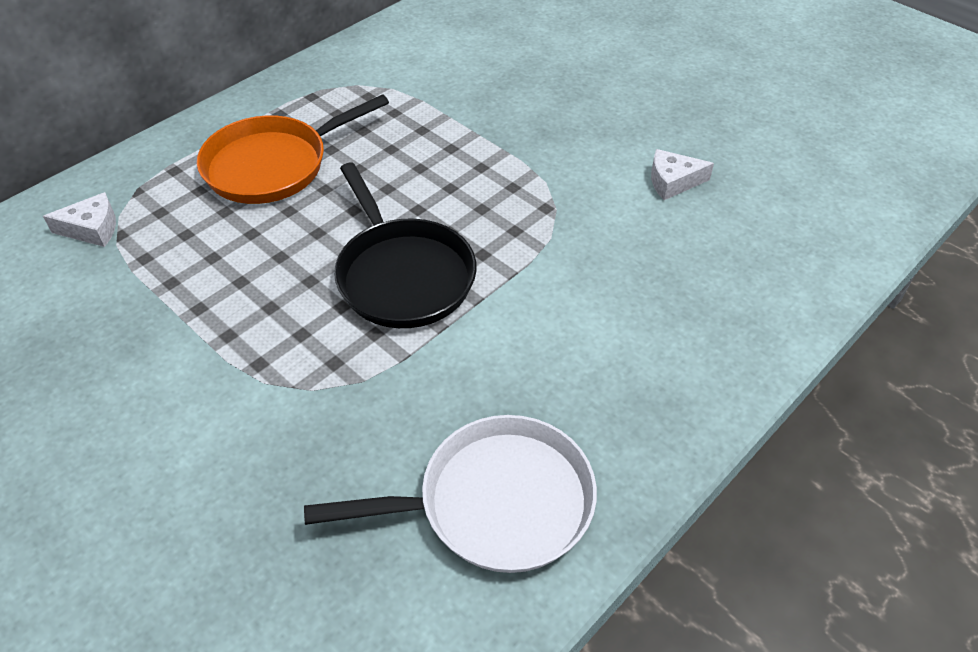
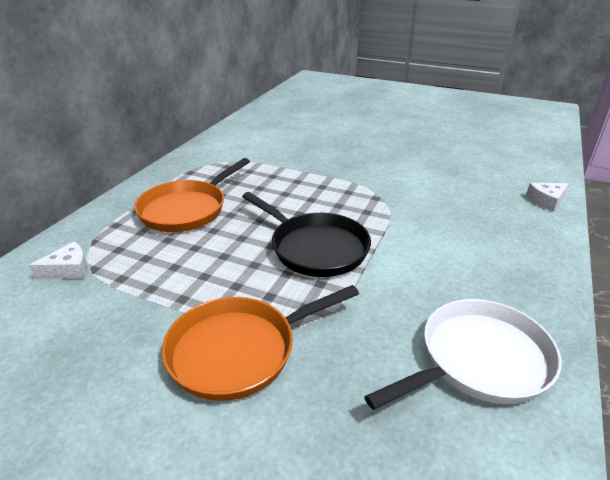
camera: 20 degrees left, 15 degrees down
(225, 399) = (239, 350): none -> orange pan
(673, 182) = (435, 173): white cheese -> white cheese (546, 201)

